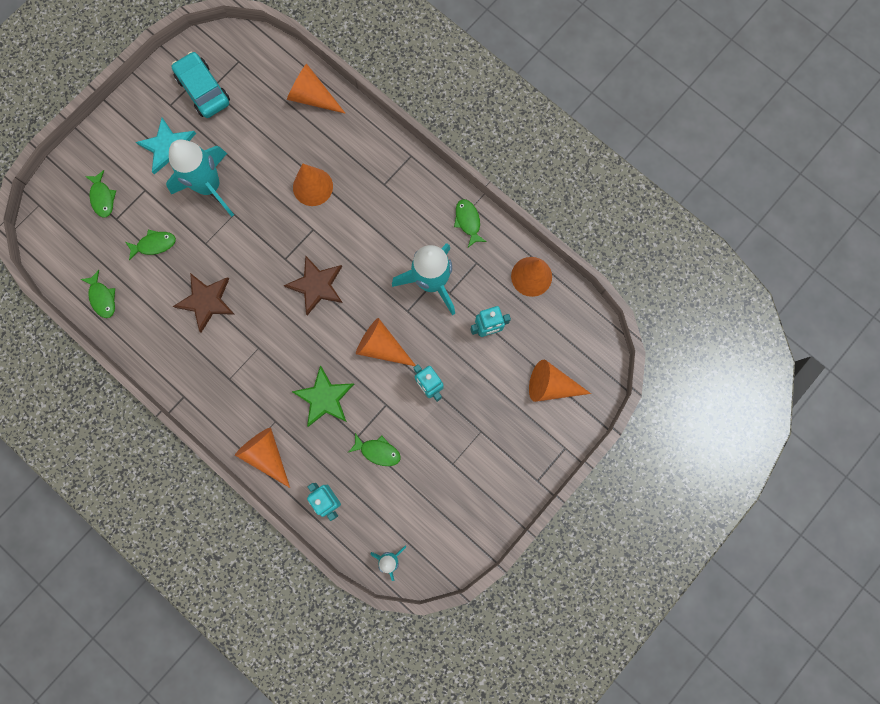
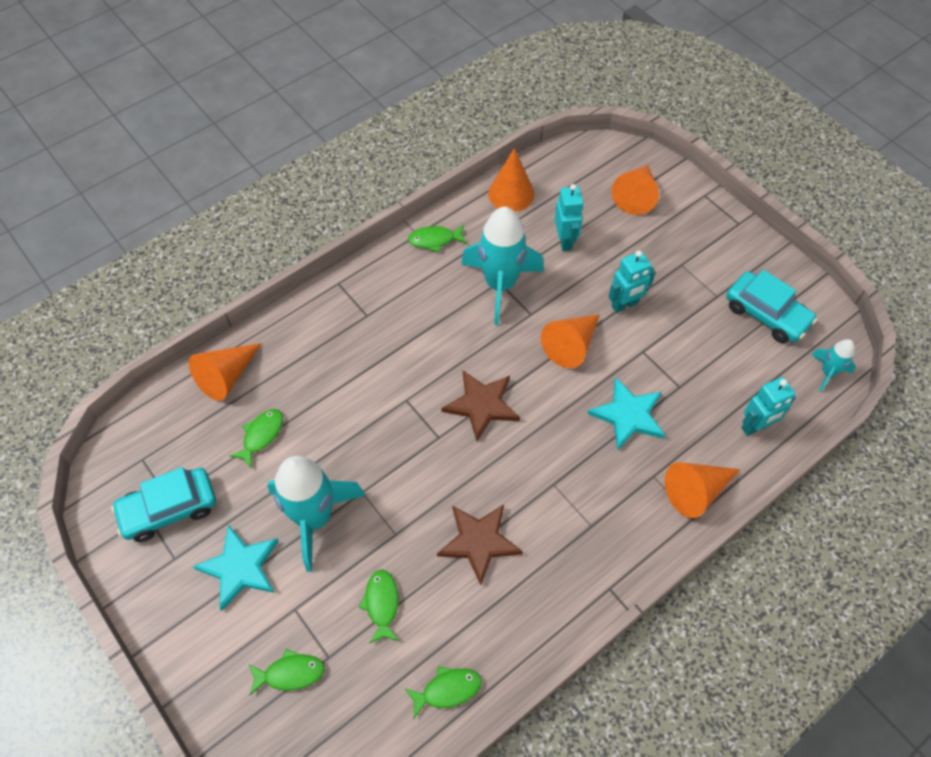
camera: 80 degrees left, 20 degrees down
(312, 187) = (349, 392): orange cone -> none
(324, 398) = (628, 415): green star -> turquoise star
(378, 451) = (699, 367): green fish -> green fish (261, 435)
(440, 507) = (766, 314): none -> turquoise car

